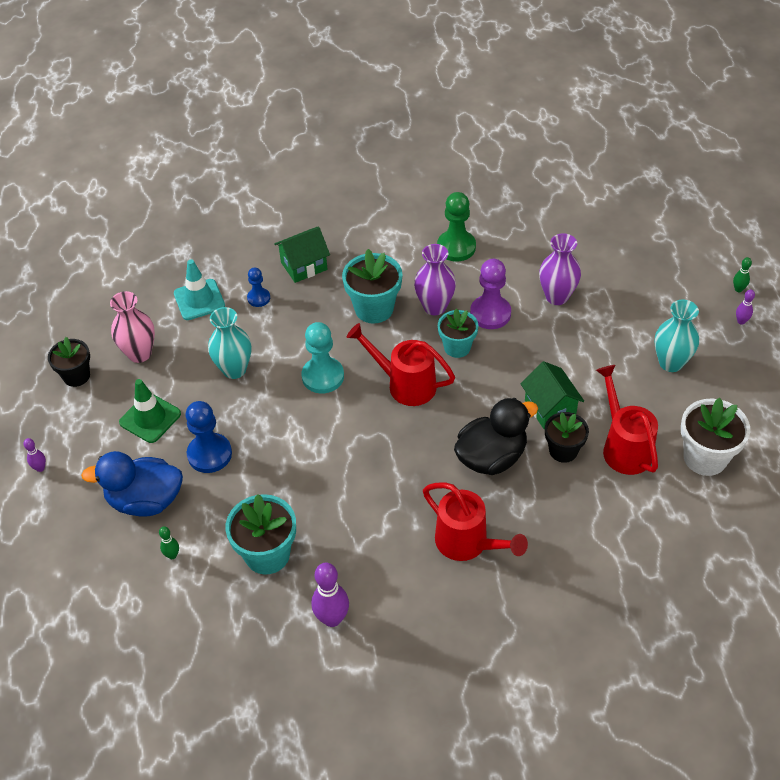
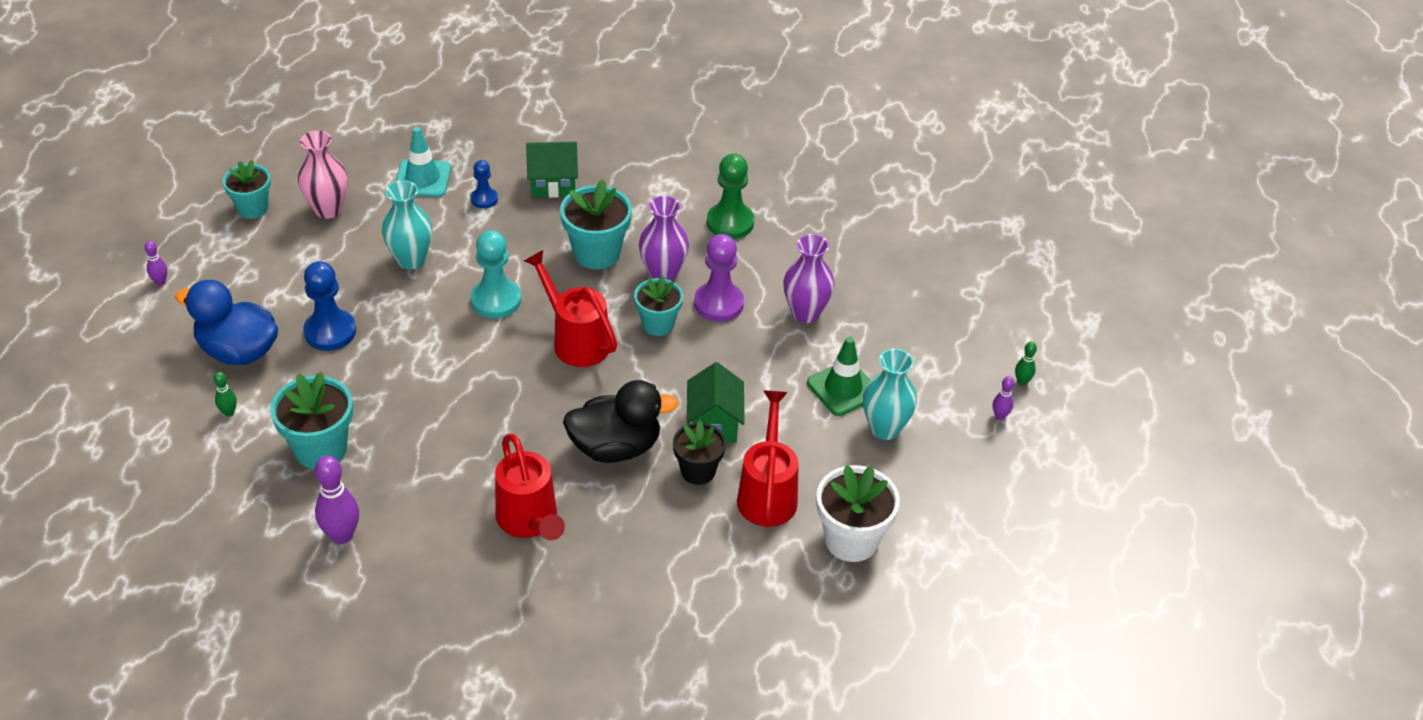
camera: 20 degrees right, 5 degrees down
(76, 376) = (252, 208): black flower pot -> turquoise flower pot
(150, 418) = (296, 275): green traffic cone -> green traffic cone (843, 388)

